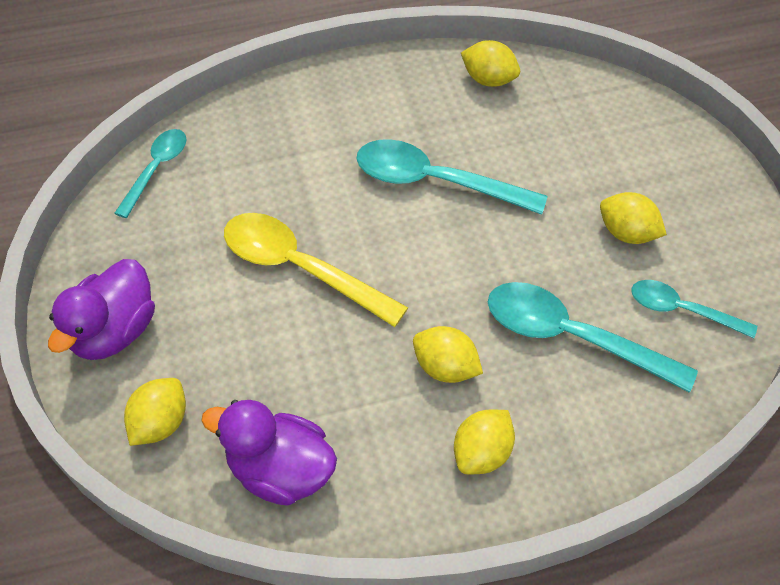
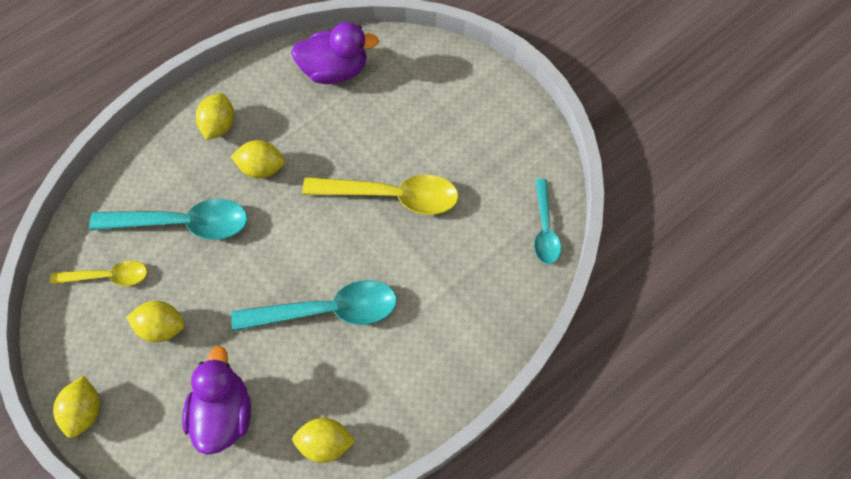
camera: 155 degrees right, 10 degrees up
(114, 331) = (486, 105): purple duck -> purple duck (223, 413)
(160, 423) = (419, 66): yellow lemon -> yellow lemon (85, 411)
(682, 310) = (108, 276): turquoise spoon -> yellow spoon

